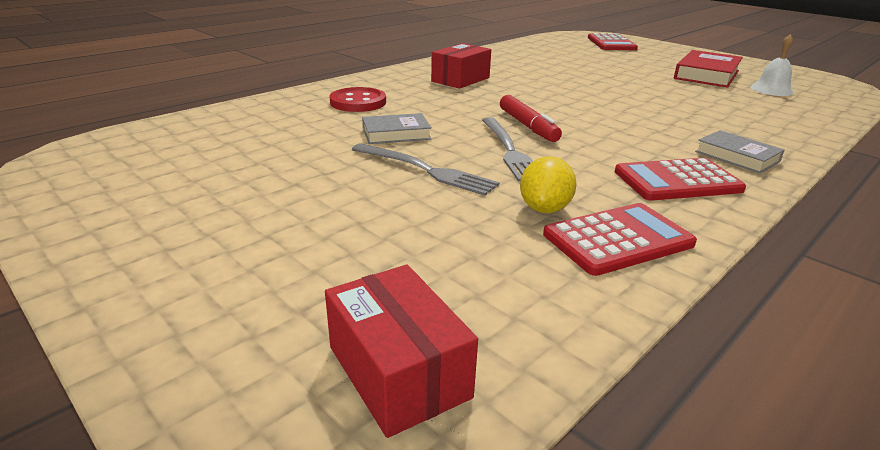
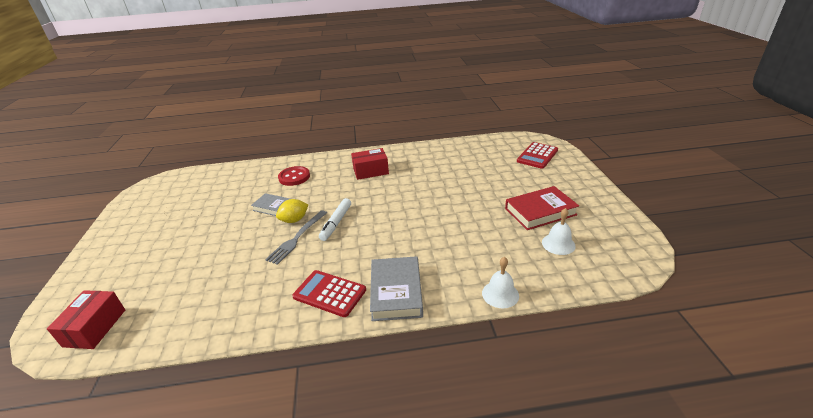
camera: 40 degrees right, 5 degrees up
(425, 170) = (245, 237): grey fork -> none
(528, 126) = (336, 223): red marker -> white marker
(544, 208) = (246, 282): yellow lemon -> yellow lemon (294, 220)
(618, 239) = (239, 313): red calculator -> none
(737, 156) = (396, 292): grey book -> grey book, size x1.62
(817, 130) = (500, 294): none -> white bell

